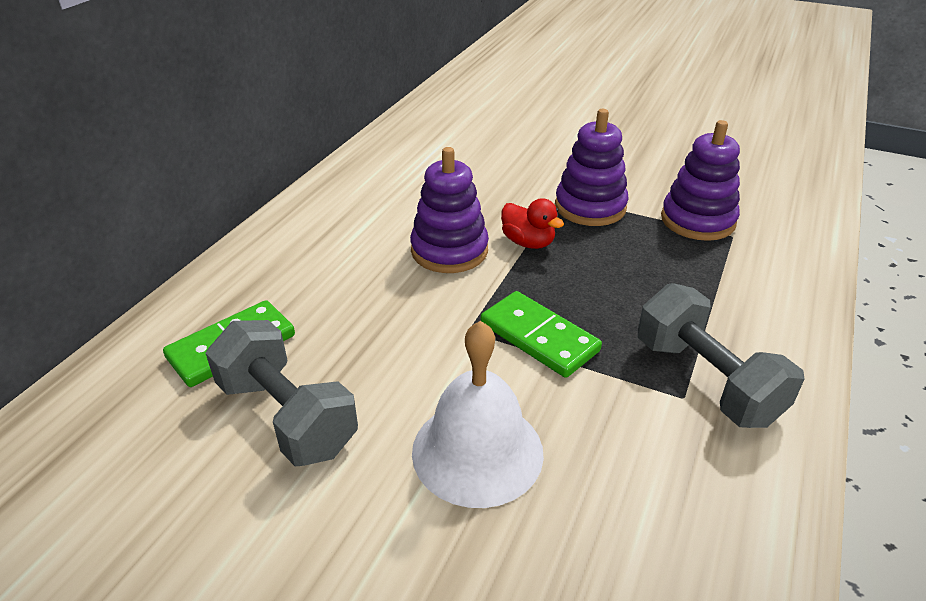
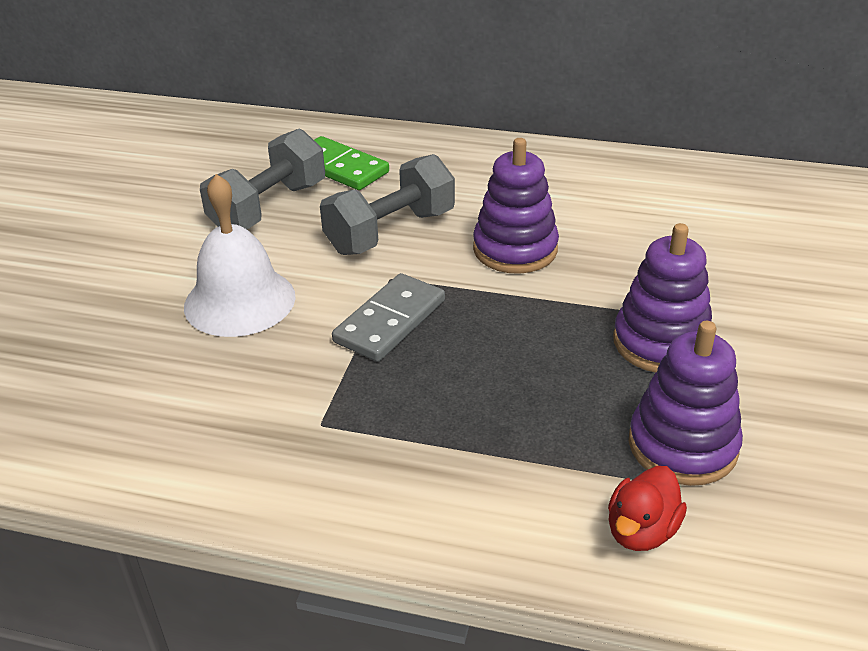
camera: 80 degrees right, 0 degrees up
(528, 242) = (554, 299): red duck -> red duck (641, 531)
(539, 337) = (390, 321): green domino -> grey domino
(706, 380) = (347, 441): grey dumbbell -> grey dumbbell (390, 232)

